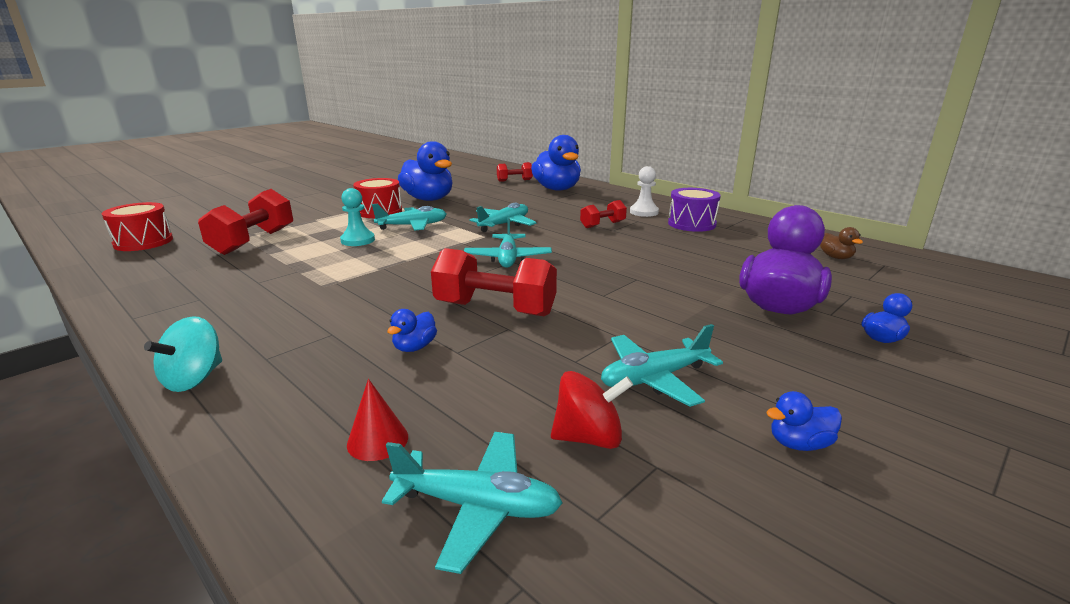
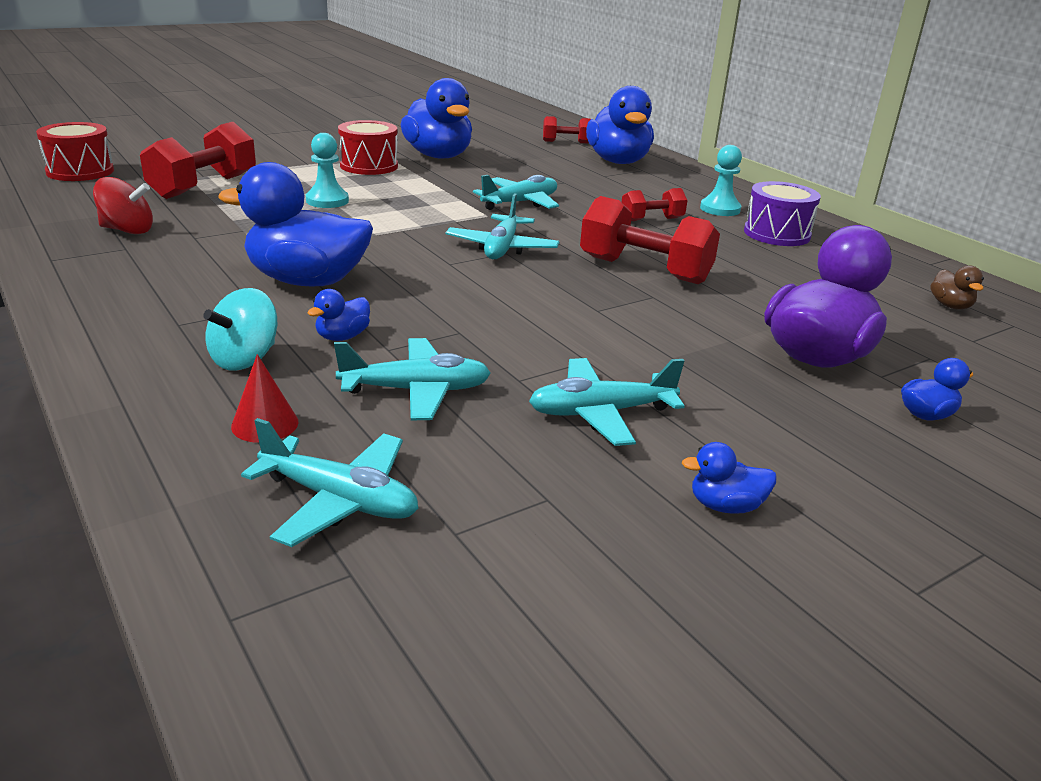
camera: 10 degrees right, 5 degrees up
(194, 379) = (99, 334): turquoise spinning top -> turquoise spinning top (245, 359)
(366, 305) = (307, 281): none -> blue duck
(412, 226) = (402, 190): turquoise plane -> turquoise plane (416, 391)
(495, 309) = (455, 307): red dumbbell -> red dumbbell (644, 270)
(589, 437) = (489, 459): red spinning top -> red spinning top (127, 230)
(644, 212) = (720, 209): white pawn -> turquoise pawn

